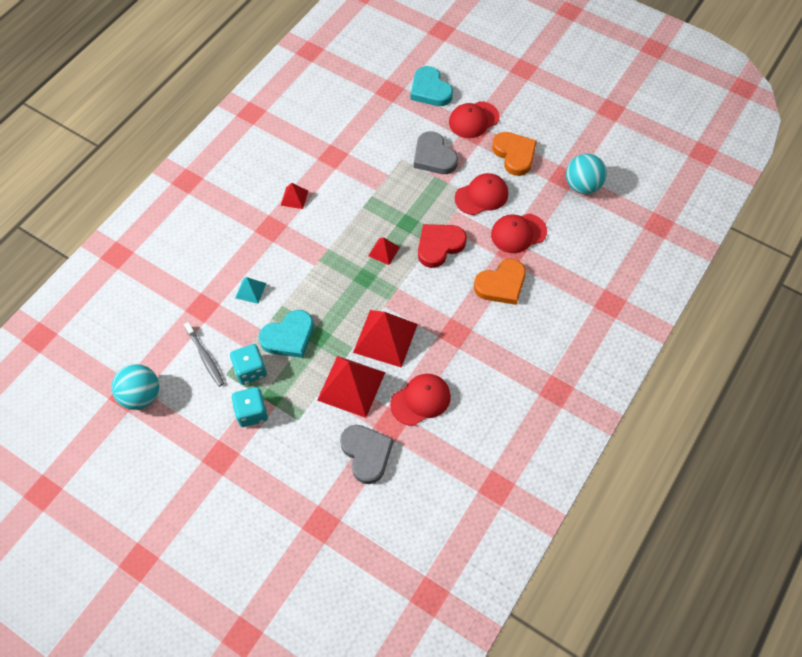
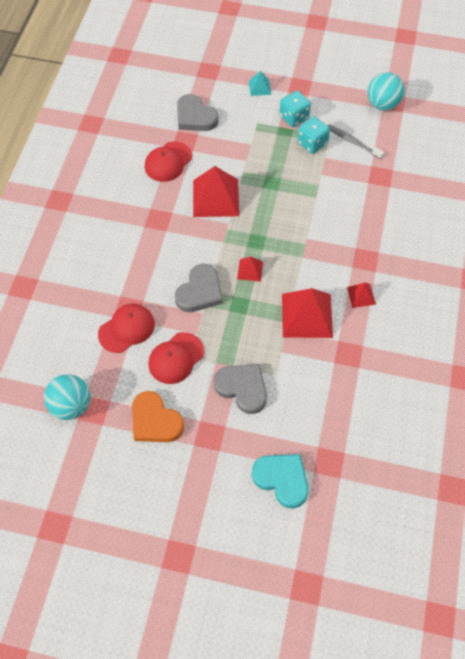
camera: 160 degrees right, 0 degrees up
(250, 290) = (349, 200): turquoise pyramid -> turquoise pyramid (259, 87)
(289, 337) = (296, 175): turquoise heart -> none
(351, 386) = (227, 156): red pyramid -> red pyramid (307, 315)
(439, 246) = (200, 291): red heart -> grey heart
(473, 120) = (215, 453): red cap -> none
(501, 284) = (129, 273): orange heart -> none

